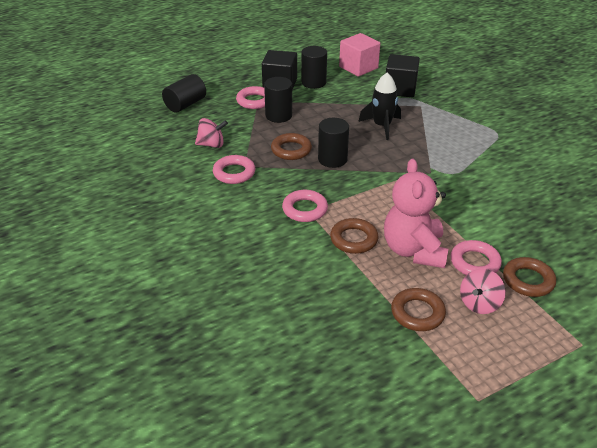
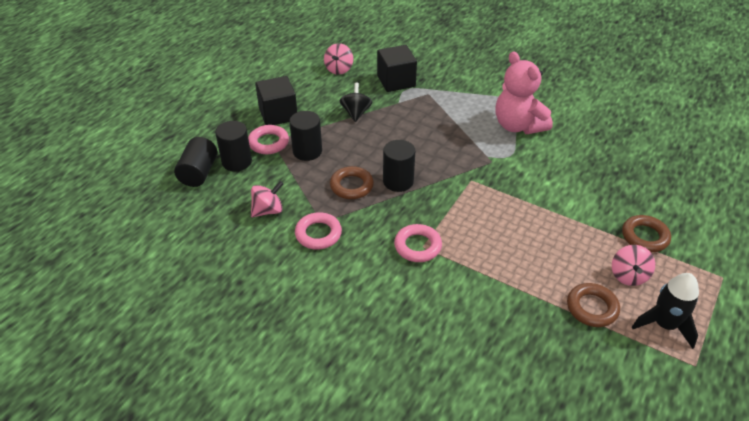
camera: 30 degrees left, 5 degrees up
(313, 82) = (310, 101): black cylinder -> black cylinder (237, 162)
(343, 101) = (356, 113): none -> black spinning top
(354, 239) = (485, 259): brown ring -> none
(358, 67) = (339, 69): pink cube -> pink spinning top
(382, 126) = (412, 128): black rocket -> black rocket (664, 325)
(414, 250) = (541, 247): pink teddy bear -> pink teddy bear (518, 126)
(474, 262) = (595, 238): pink ring -> none

